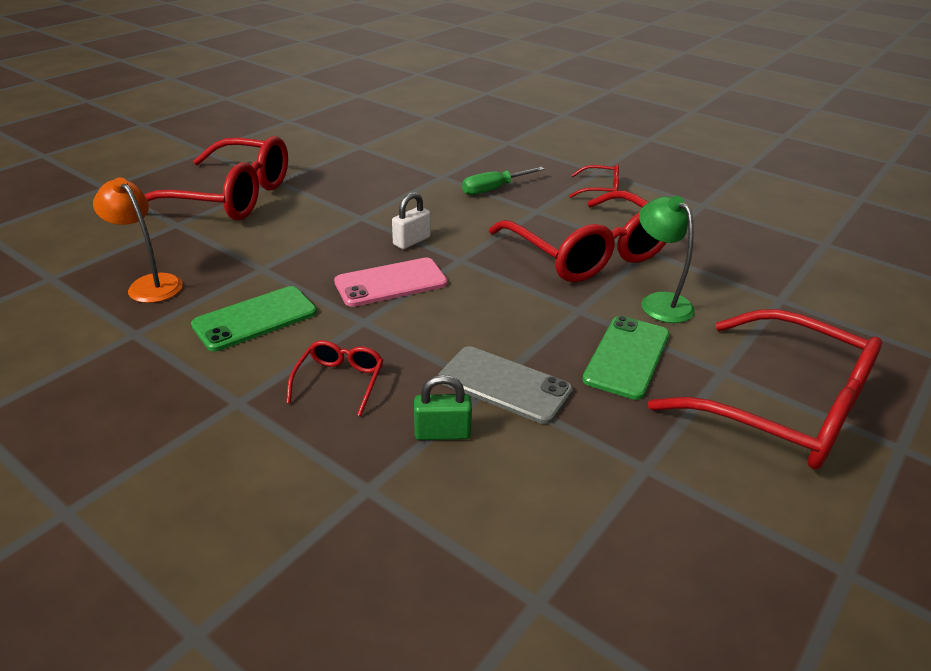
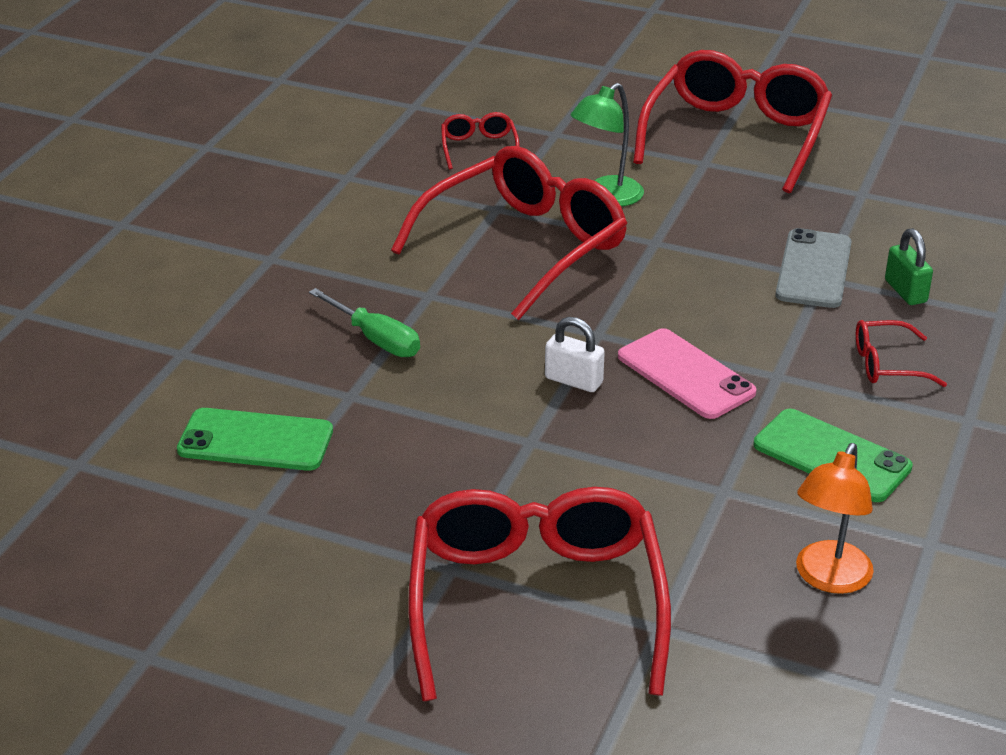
camera: 105 degrees left, 0 degrees up
(600, 190) = (336, 252): red glasses -> red glasses (479, 148)
(627, 357) = (718, 209): green phone -> green phone (255, 440)

